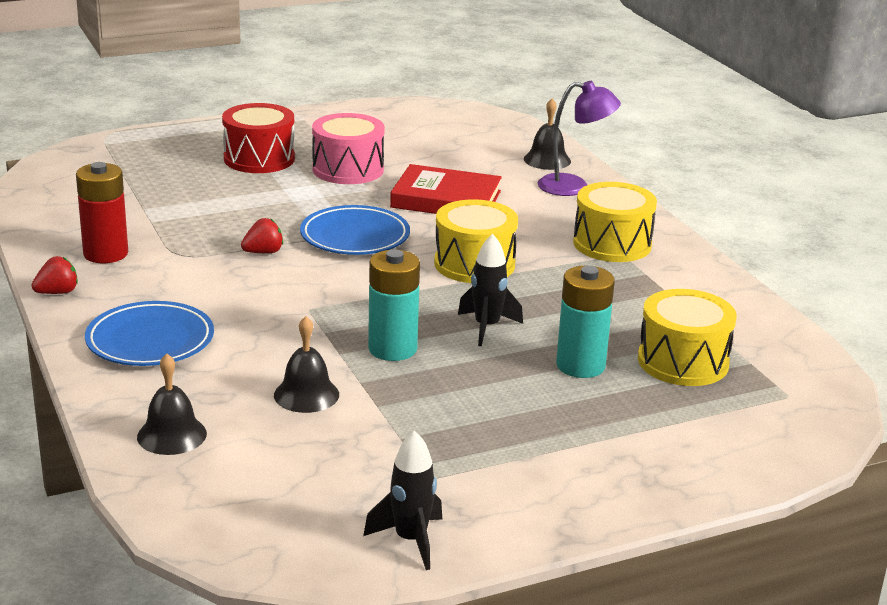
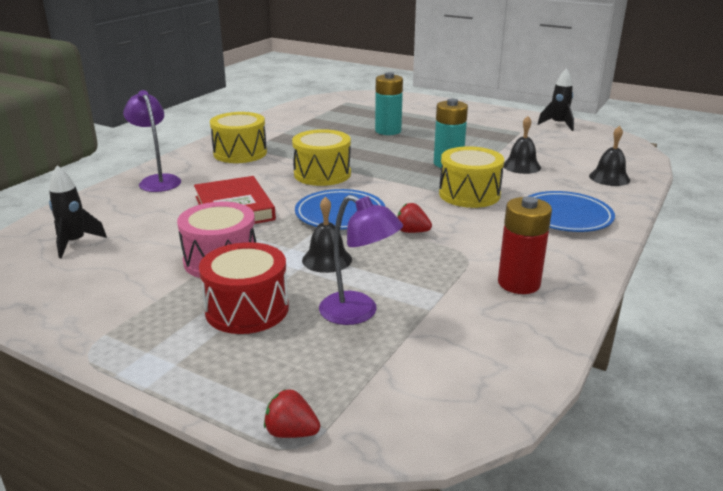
camera: 125 degrees left, 0 degrees up
(57, 292) = (591, 270): red strawberry -> red strawberry (291, 432)
(186, 187) = (358, 313): none -> purple lamp
(487, 327) = (388, 153): black rocket -> black rocket (75, 243)
(547, 160) = (110, 200): black bell -> black bell (327, 259)
(683, 362) = (350, 118): yellow drum -> yellow drum (469, 194)

